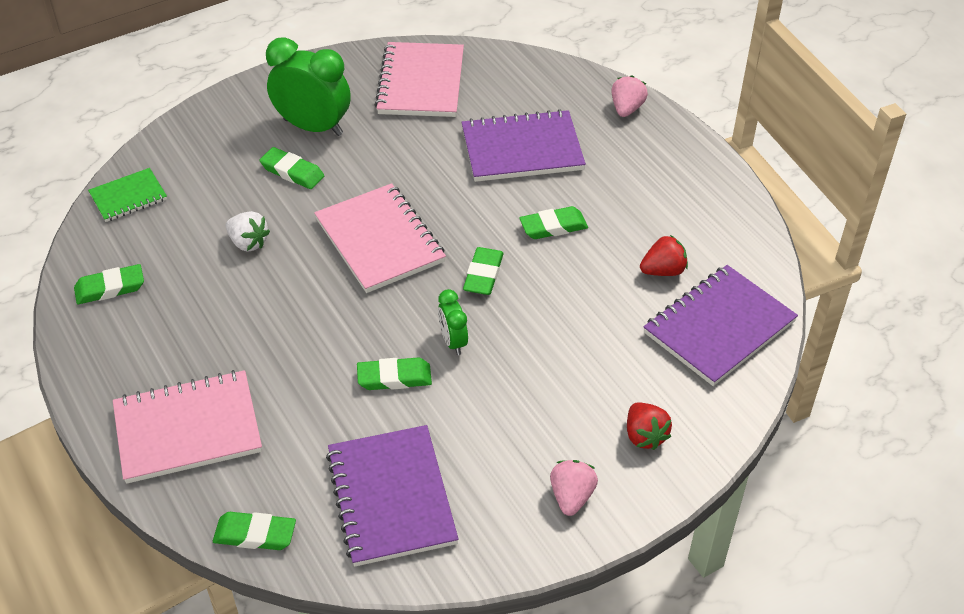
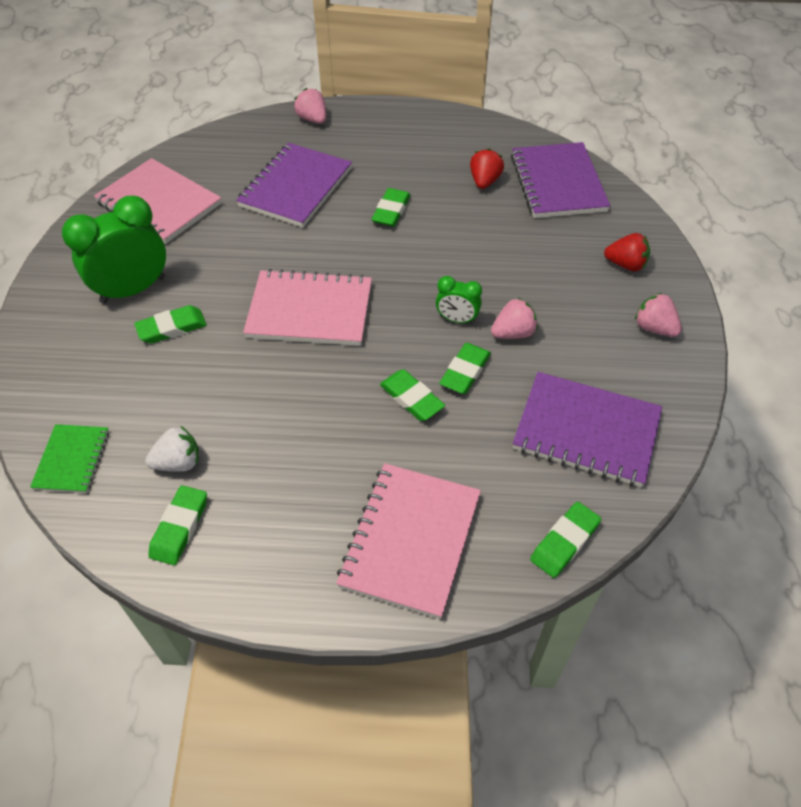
camera: 55 degrees left, 5 degrees up
(248, 243) = (226, 396): white strawberry -> white strawberry (178, 463)
(470, 389) = (513, 333): none -> pink strawberry
(483, 275) = (404, 270): green eraser -> green eraser (411, 398)

